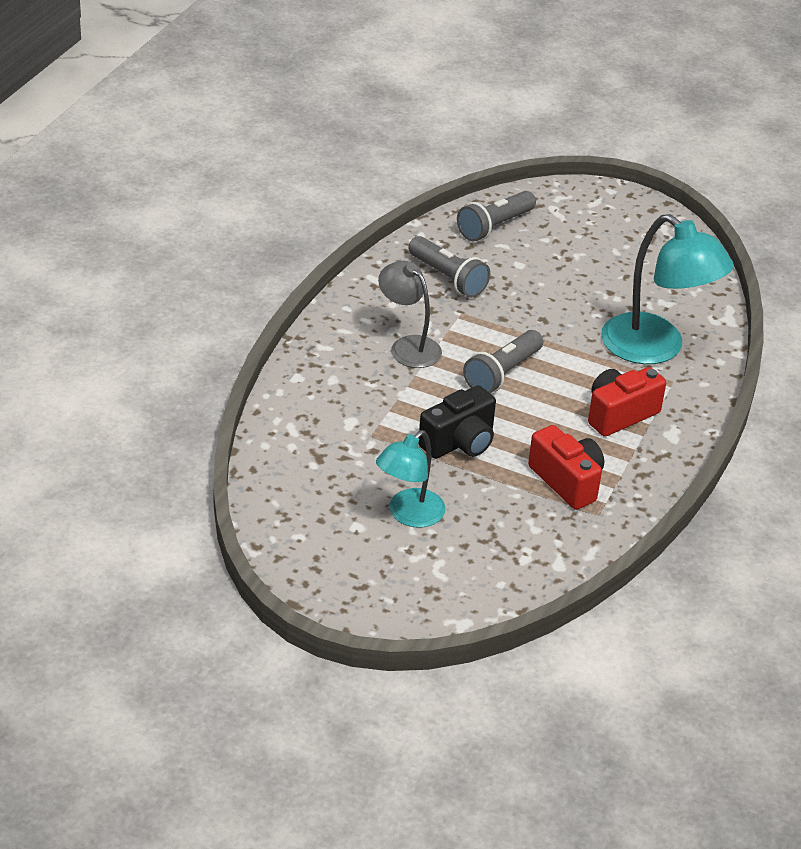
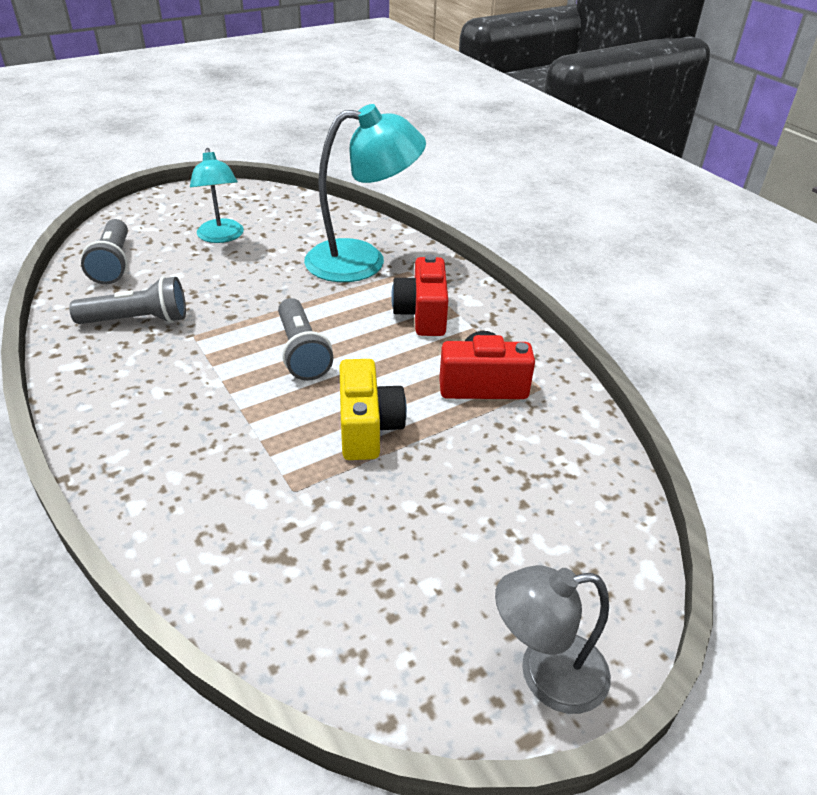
camera: 55 degrees left, 0 degrees up
(408, 346) = (194, 392): grey lamp -> grey lamp (546, 674)
(409, 515) = (445, 526): turquoise lamp -> turquoise lamp (221, 237)
(459, 442) = (367, 428): black camera -> yellow camera

